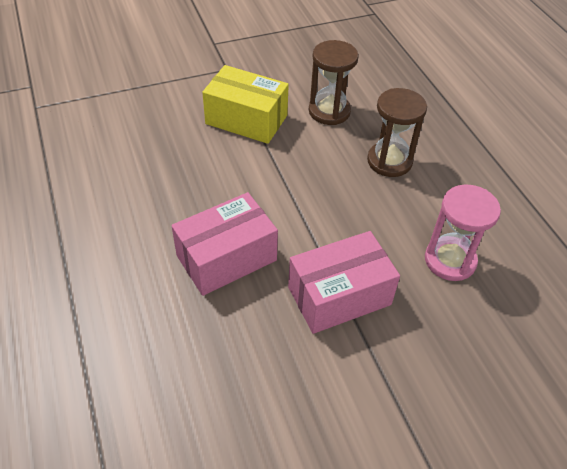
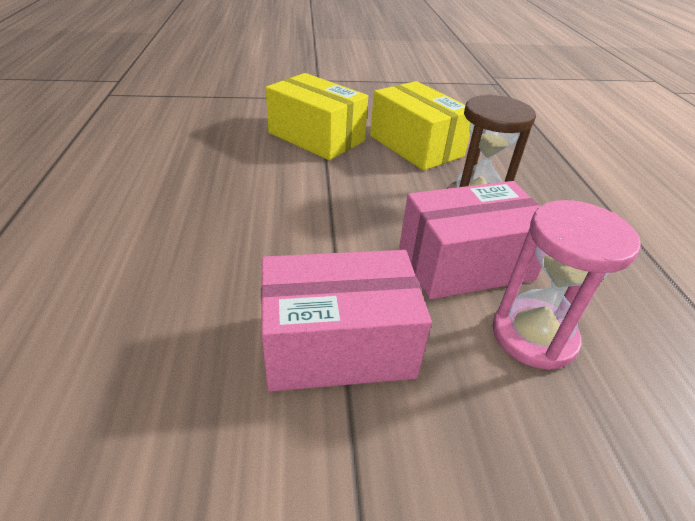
camera: 15 degrees right, 10 degrees down
(226, 258) = (205, 260): pink box -> pink box (465, 263)
(329, 111) = (416, 146): brown hourglass -> yellow box

